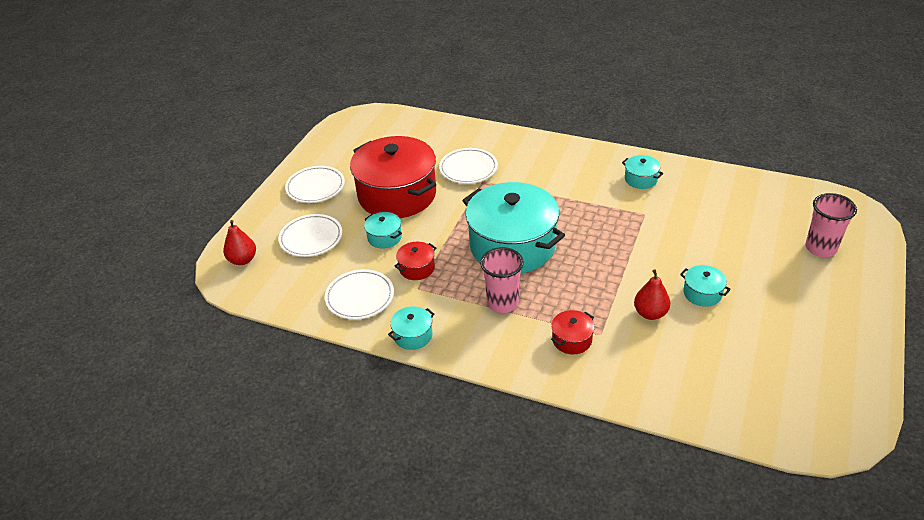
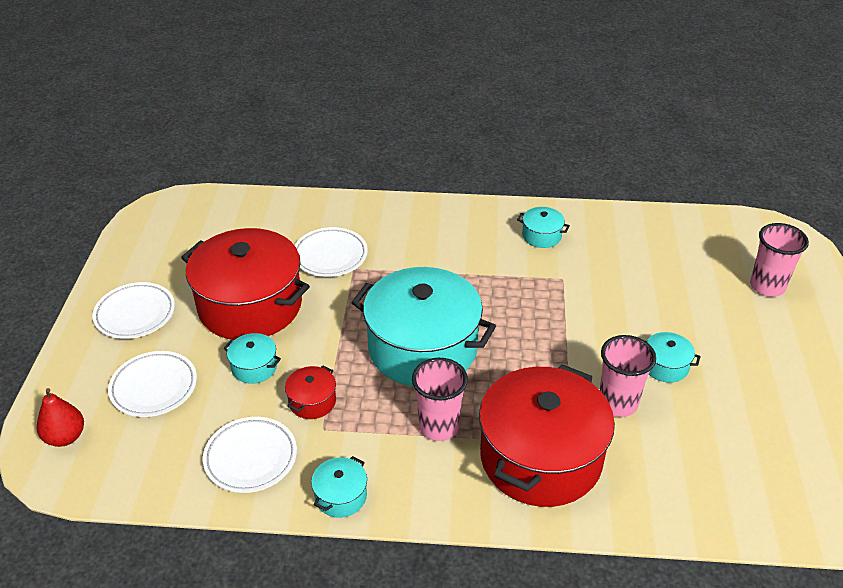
camera: 20 degrees left, 0 degrees up
(572, 340) = (541, 458): red pot -> red pot, size x2.43
(650, 313) = (618, 403): red pear -> pink cup

